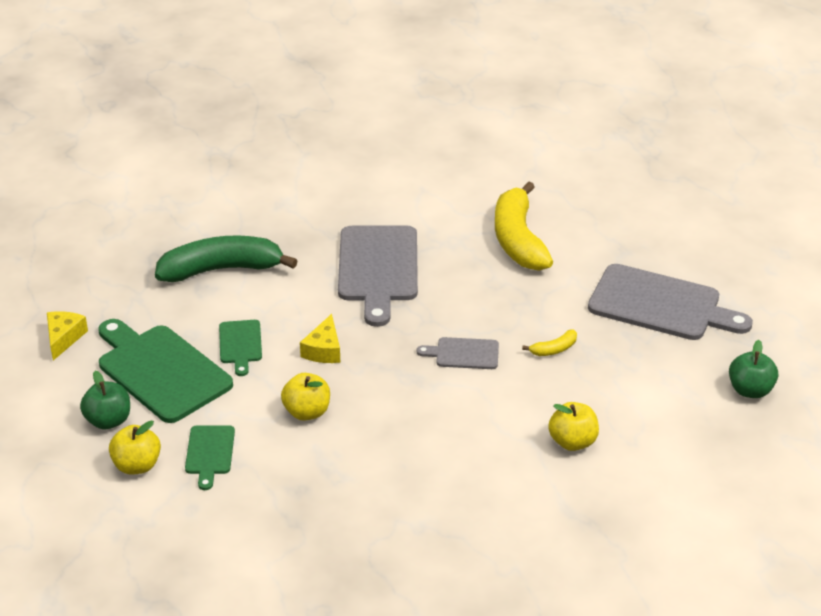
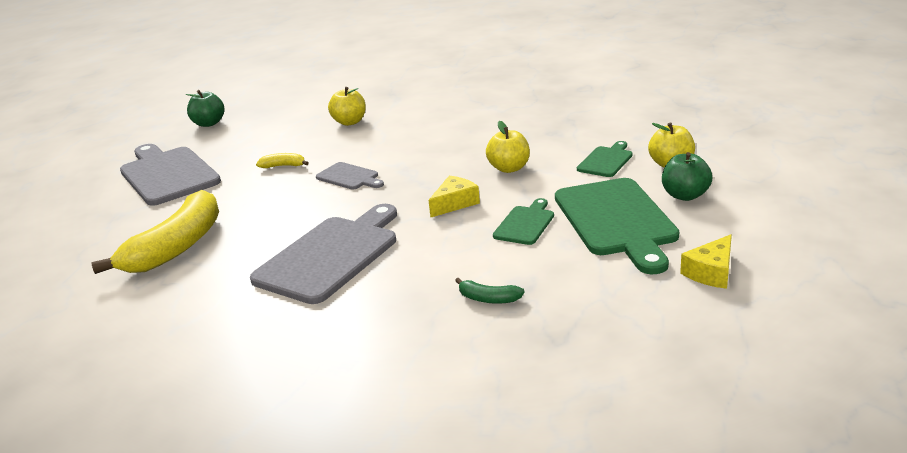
camera: 145 degrees left, 10 degrees down
(221, 269) = (488, 299): green banana -> green banana, size x0.41

